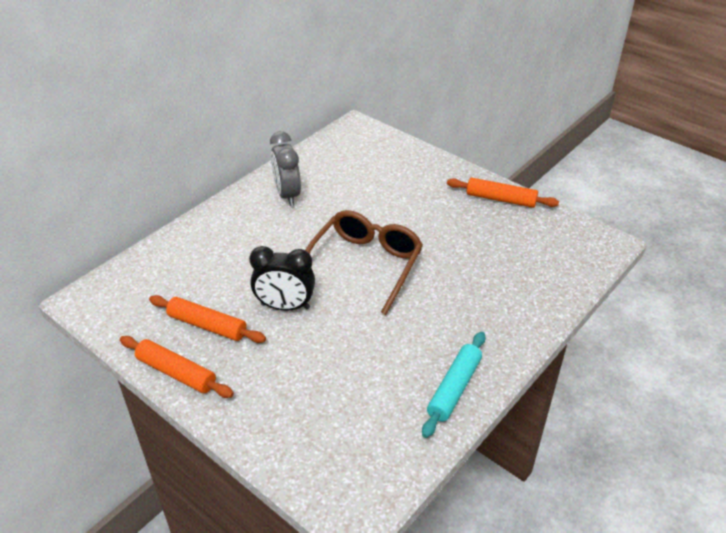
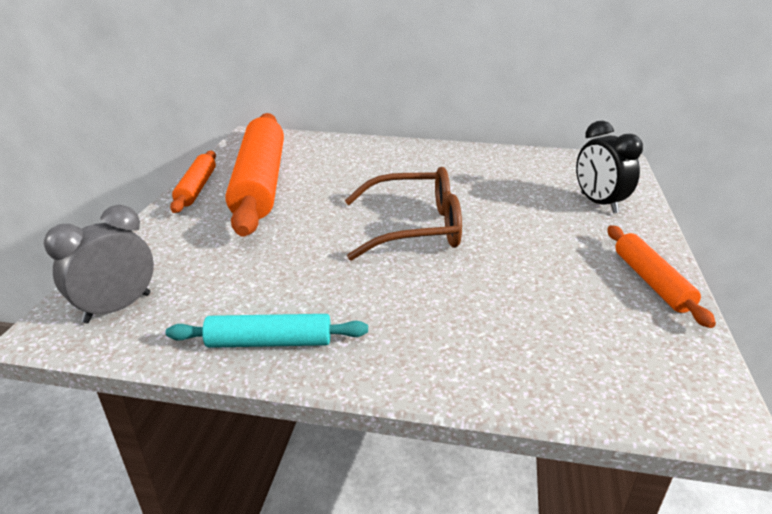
camera: 60 degrees right, 10 degrees down
(207, 325) = (260, 183): orange rolling pin -> orange rolling pin, size x2.03
(285, 306) = (313, 207): black clock -> black clock (598, 203)
(287, 195) = (464, 163): grey clock -> grey clock (117, 308)

